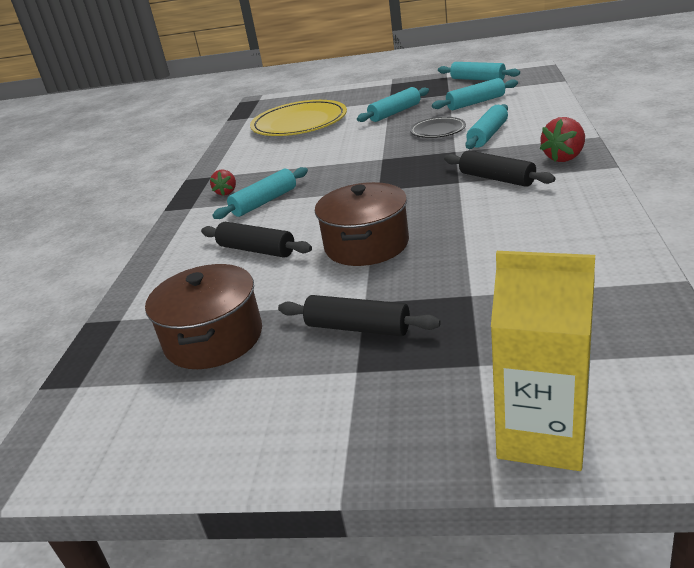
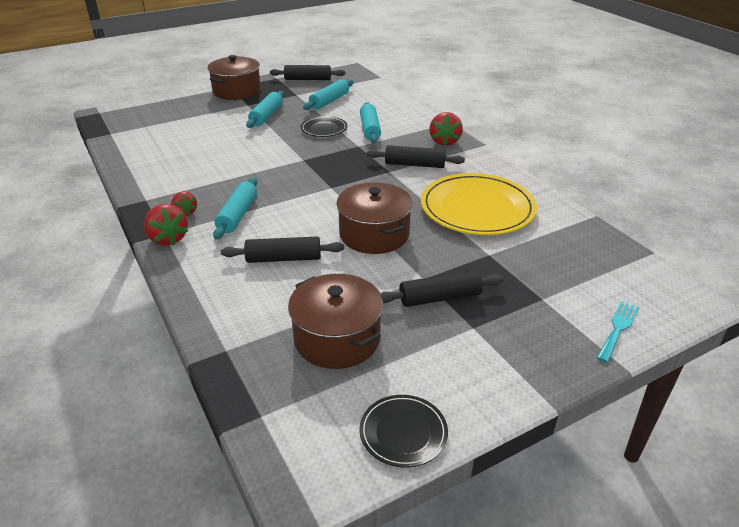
camera: 40 degrees left, 5 degrees up
(162, 453) = (403, 432): none -> black plate
(189, 212) = (168, 239): none -> red strawberry
(299, 123) = (179, 134): yellow plate -> yellow plate (477, 208)
(393, 87) = (237, 91): none -> brown pot
(477, 79) = (307, 79): turquoise rolling pin -> black rolling pin
(542, 436) = (618, 329): yellow carton -> turquoise fork

